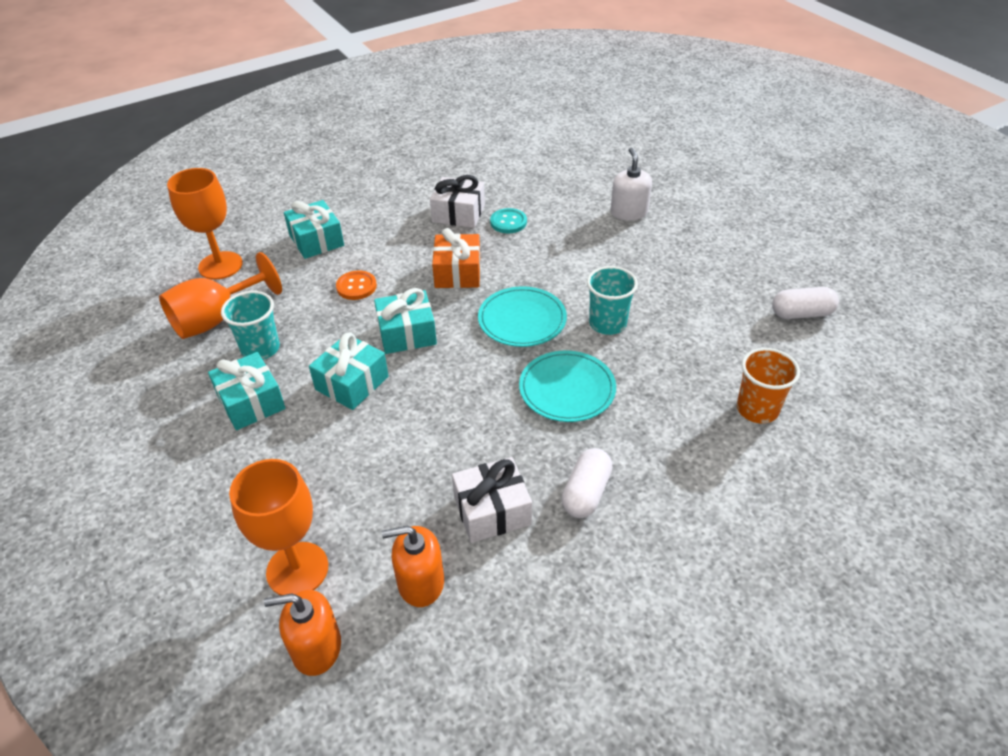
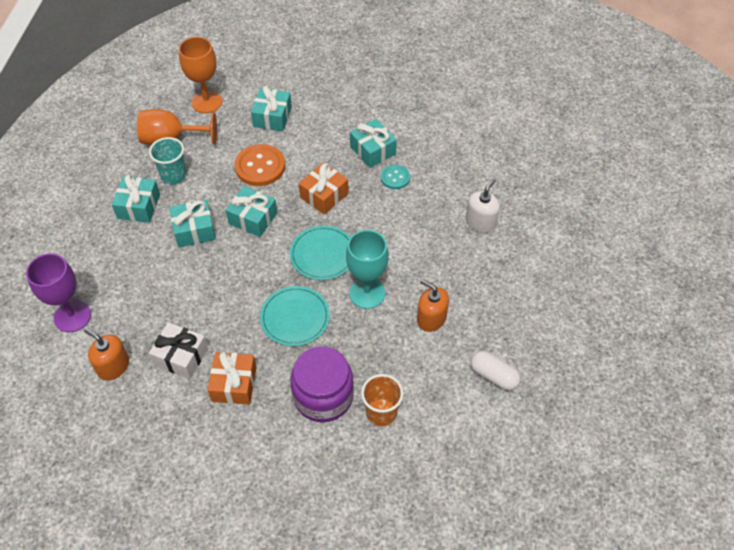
camera: 40 degrees right, 10 degrees up
(297, 569) = (72, 316): orange goblet -> purple goblet
(316, 647) = (44, 360): orange soap dispenser -> orange soap dispenser (431, 318)
(356, 286) = (260, 166): orange button -> orange button, size x1.72
(458, 213) = (373, 150): white gift -> turquoise gift
(586, 493) = (234, 384): white capsule -> orange gift
(607, 323) = (367, 293): turquoise cup -> turquoise goblet
(688, 436) = (323, 396): none -> purple jar

